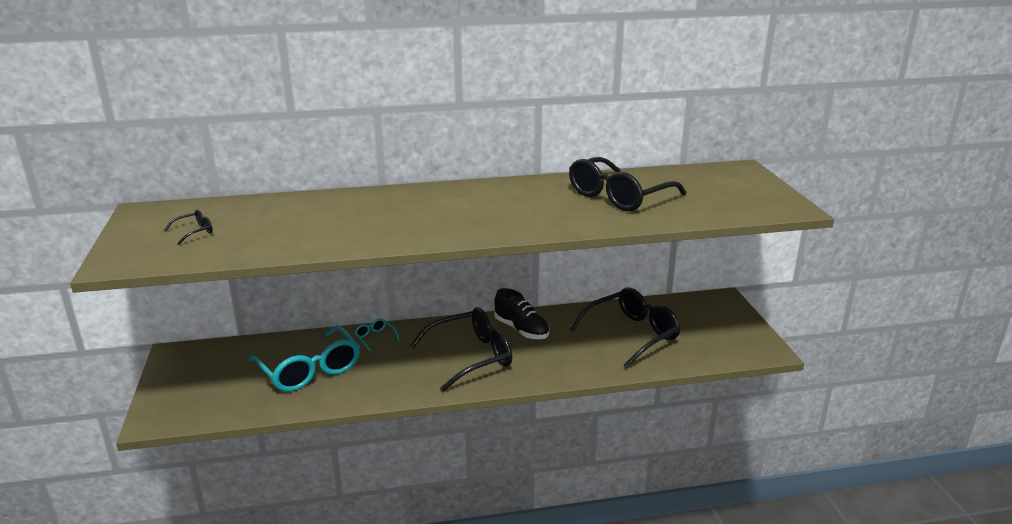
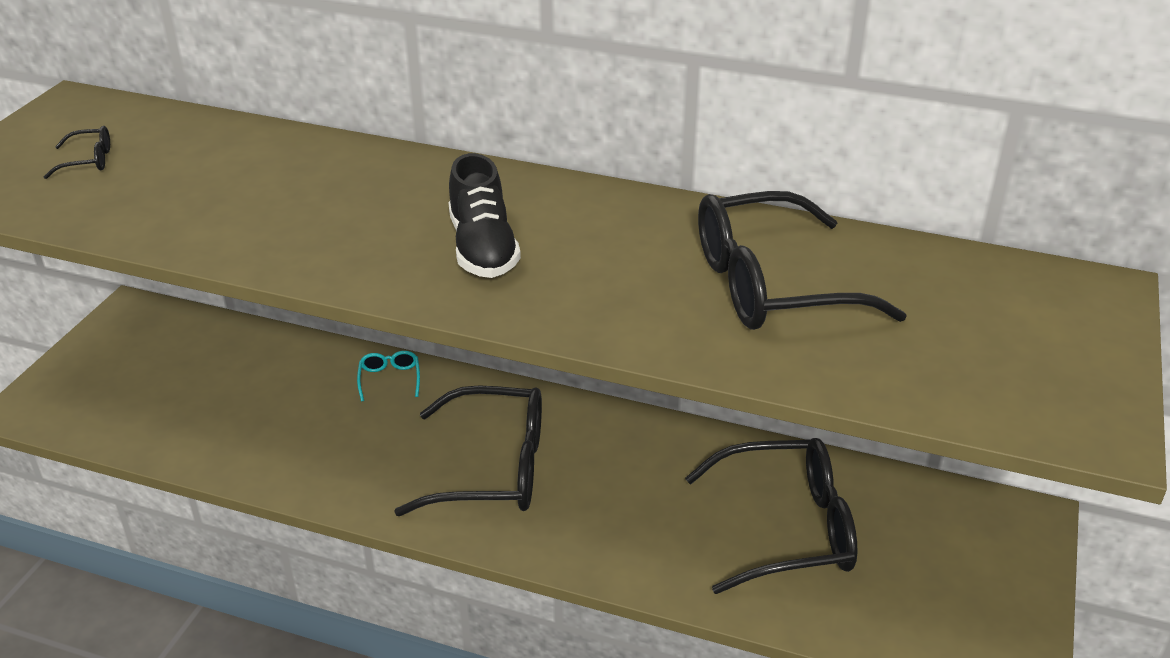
camera: 30 degrees right, 10 degrees up
(310, 370) = (261, 403): turquoise glasses -> none
(521, 330) = (612, 447): black shoe -> black shoe (483, 248)

